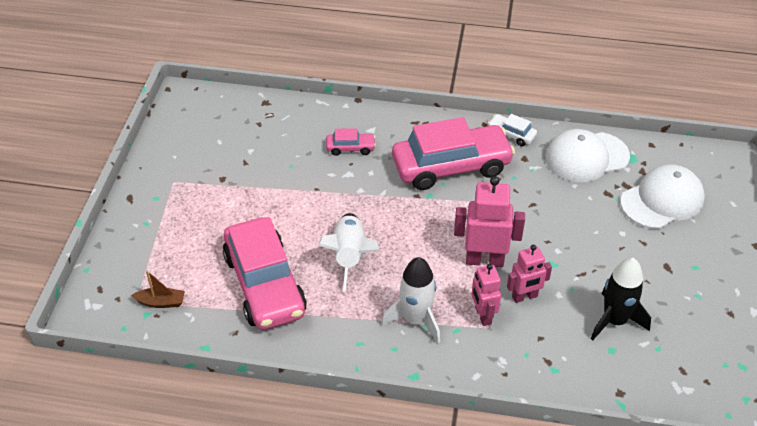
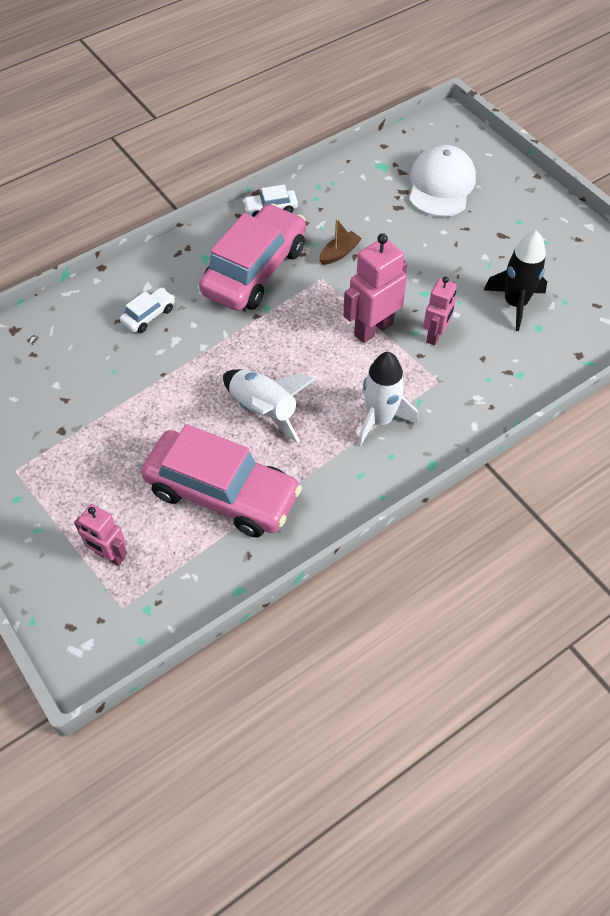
camera: 45 degrees left, 10 degrees up
(161, 302) = (147, 587): brown boat -> brown boat (339, 253)
(350, 148) = (148, 315): pink car -> white car
(482, 315) = (423, 374): pink robot -> pink robot (109, 555)
(586, 157) = (349, 188): white cap -> none

